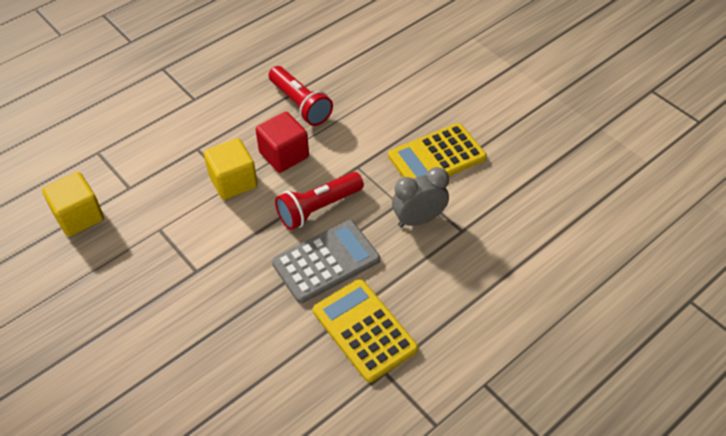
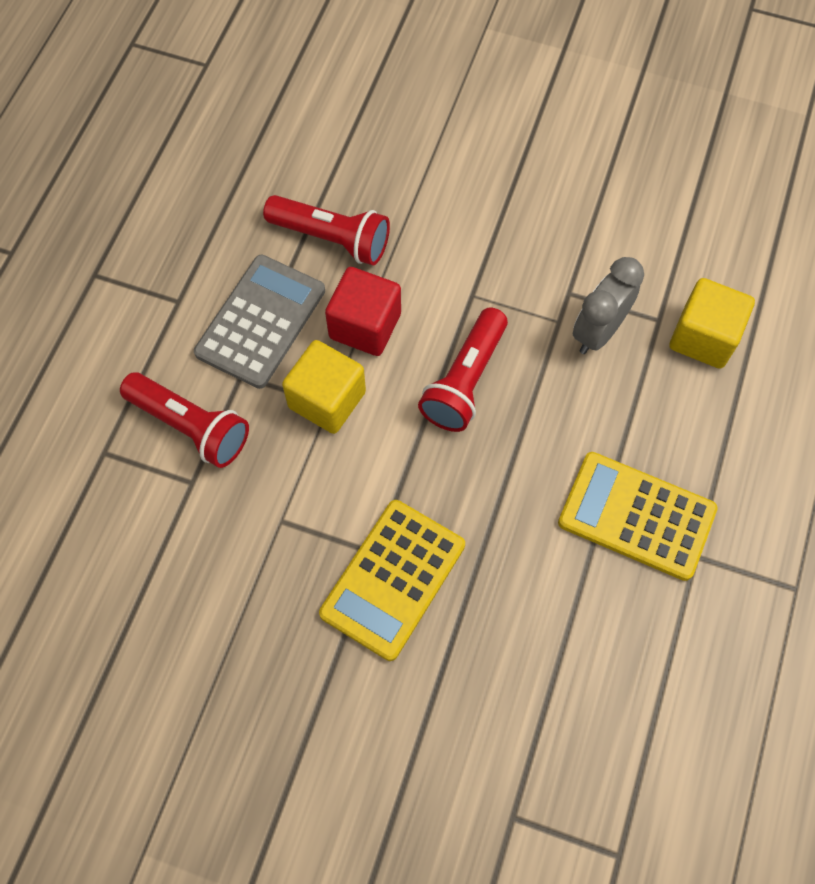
camera: 30 degrees left, 15 degrees up
(79, 216) = (154, 562): yellow cube -> yellow cube (703, 337)
(151, 161) = (191, 426): none -> red flashlight
(326, 261) = (527, 450): grey calculator -> grey calculator (261, 321)
(437, 157) = (561, 231): yellow calculator -> yellow calculator (393, 579)

